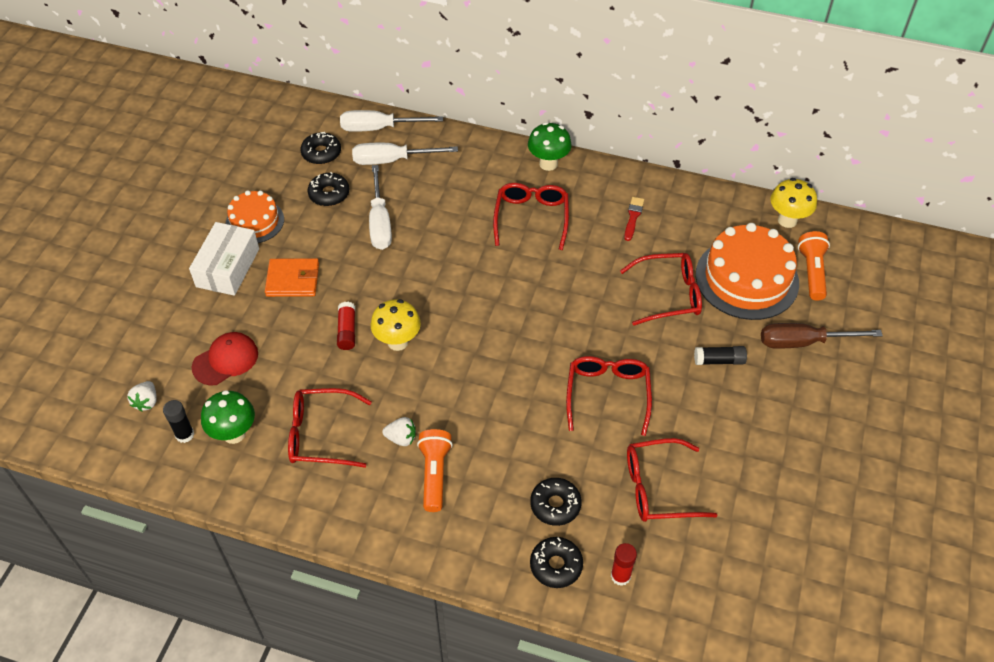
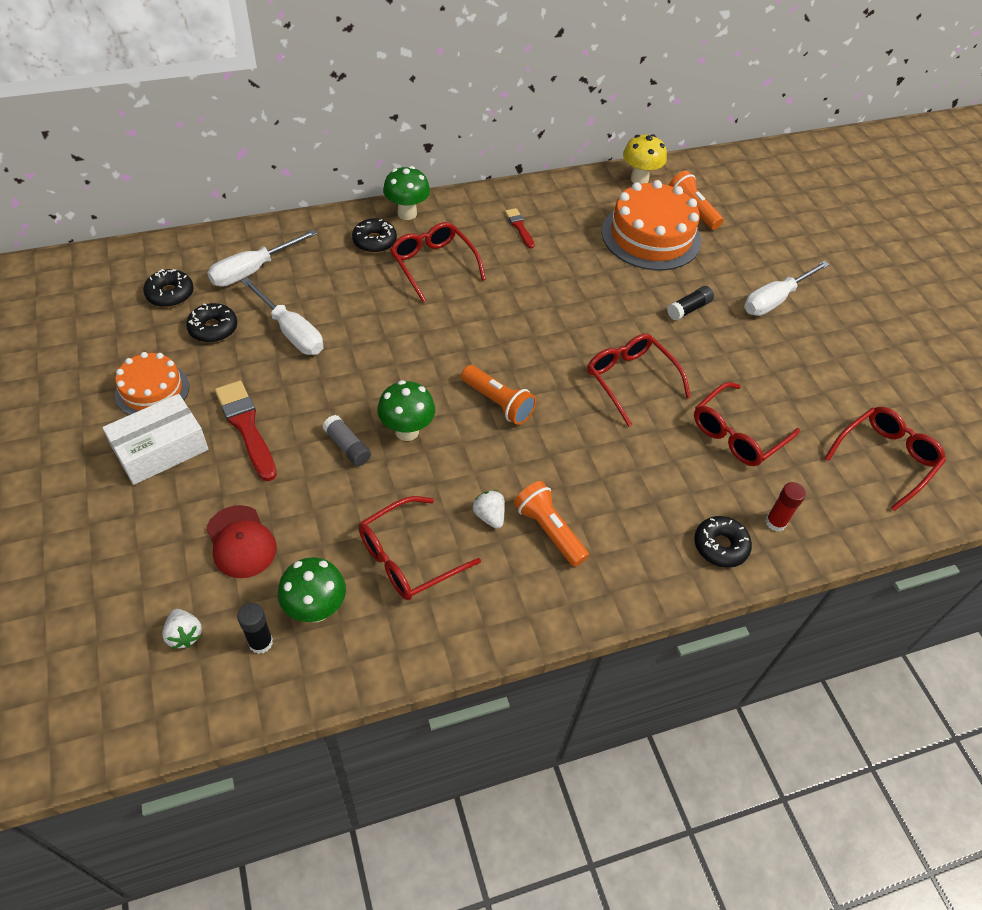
camera: 40 degrees left, 0 degrees up
(225, 360) = (241, 542): red cap -> red cap turned 135 degrees clockwise
(228, 267) = (161, 449): white box -> white box turned 75 degrees clockwise
(293, 280) = (246, 427): orange wallet -> red brush
(347, 331) = (347, 446): red glue stick -> grey glue stick
(379, 128) = (213, 247): white screwdriver -> white screwdriver (775, 300)
(397, 342) = (407, 431): yellow mushroom -> green mushroom
(401, 438) = (489, 516): white strawberry -> white strawberry turned 90 degrees counterclockwise
(483, 356) = (498, 403): none -> orange flashlight
(555, 505) = (673, 495): black donut -> black donut (374, 241)
(668, 294) = (604, 276): red glasses -> red glasses (885, 459)
(803, 342) = (734, 265): brown screwdriver -> none

